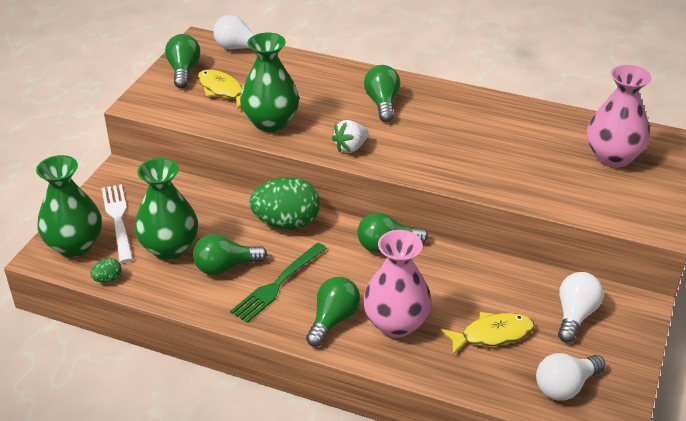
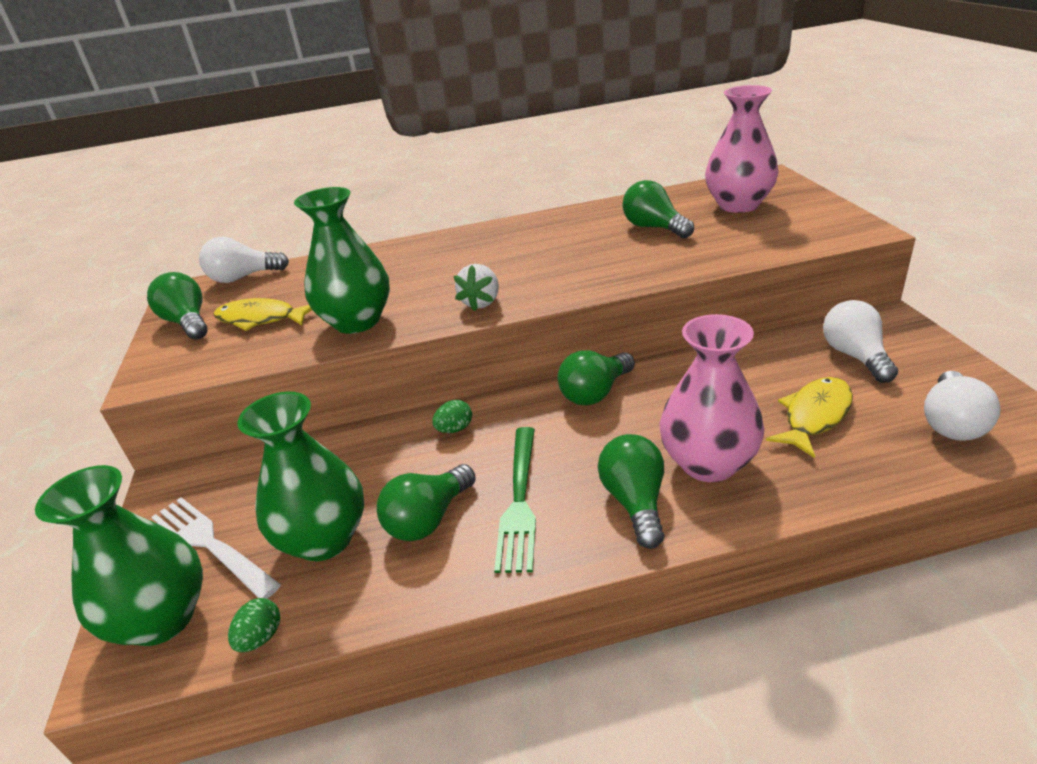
camera: 30 degrees left, 5 degrees down
(286, 223) = (455, 429): green egg -> green egg, size x0.43
(382, 103) = (467, 256): green light bulb -> green light bulb (654, 228)

